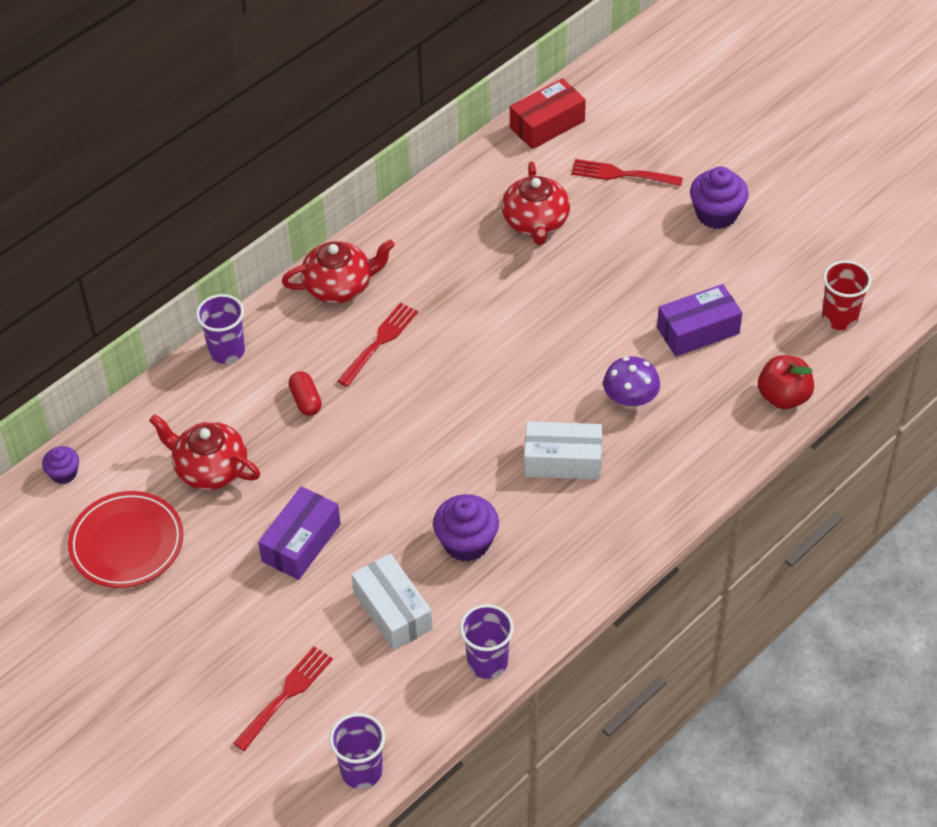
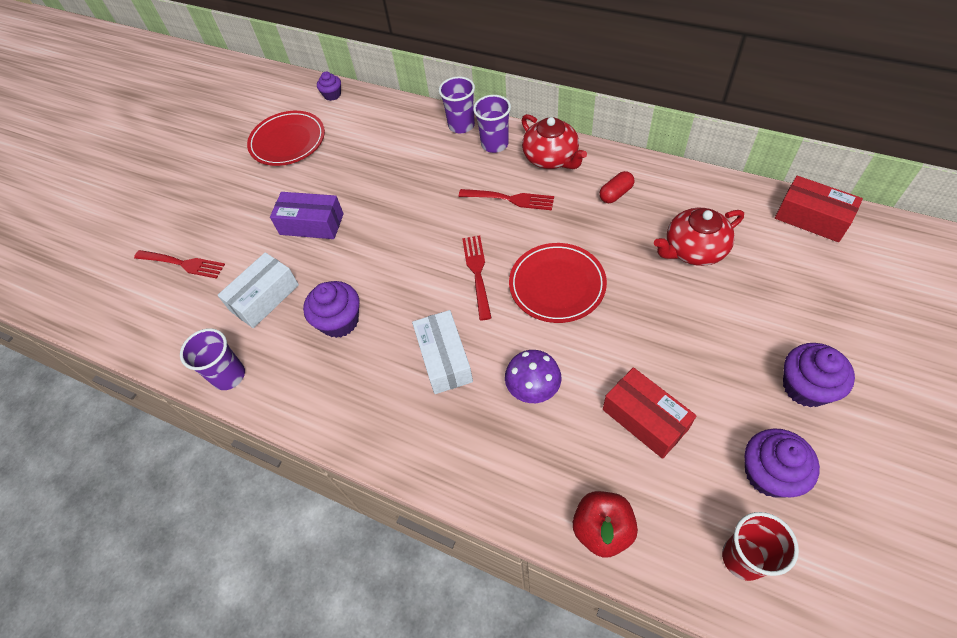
camera: 75 degrees right, 5 degrees up
(210, 468) = (359, 155): red teapot -> none
(306, 400) = (436, 180): red capsule -> red capsule (615, 194)
(361, 771) = (124, 330): purple cup -> purple cup (494, 144)
(520, 341) = (557, 285): none -> red plate
(621, 174) = (796, 291): red fork -> red fork (477, 272)
(698, 331) = (645, 419): purple box -> red box
(780, 272) = (769, 474): none -> purple cupcake

